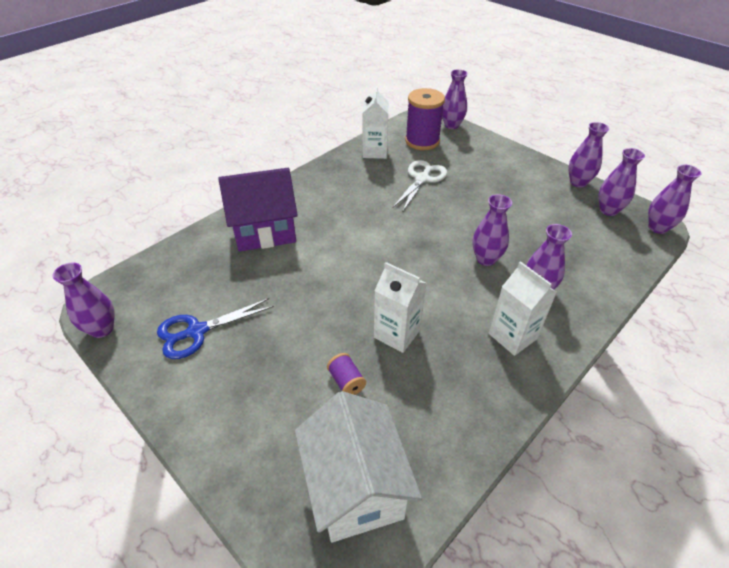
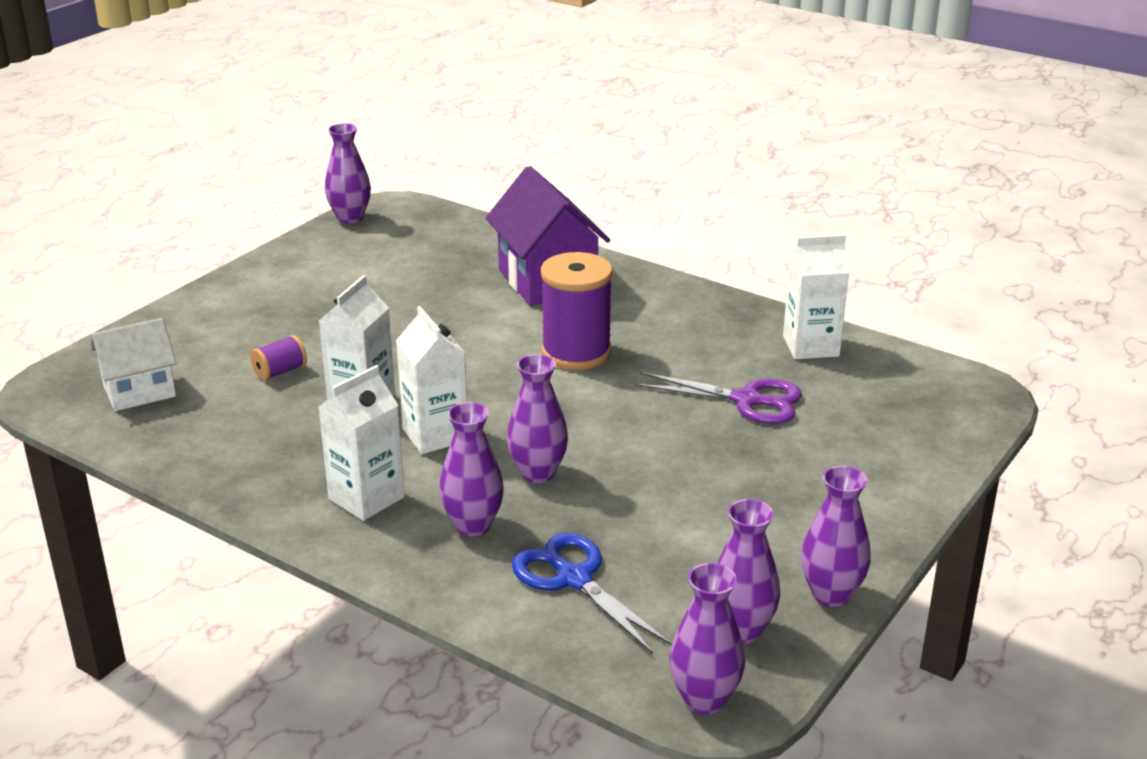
camera: 80 degrees right, 15 degrees down
(197, 331) = (351, 269): blue scissors -> blue scissors (574, 579)
(356, 487) = (139, 391): white house -> white house, size x0.63
(422, 141) = (880, 393): purple spool -> purple spool (576, 352)
(422, 179) = (747, 400): white scissors -> purple scissors
(443, 299) = (435, 435): none -> white carton
(451, 125) = (970, 425): purple vase -> none

